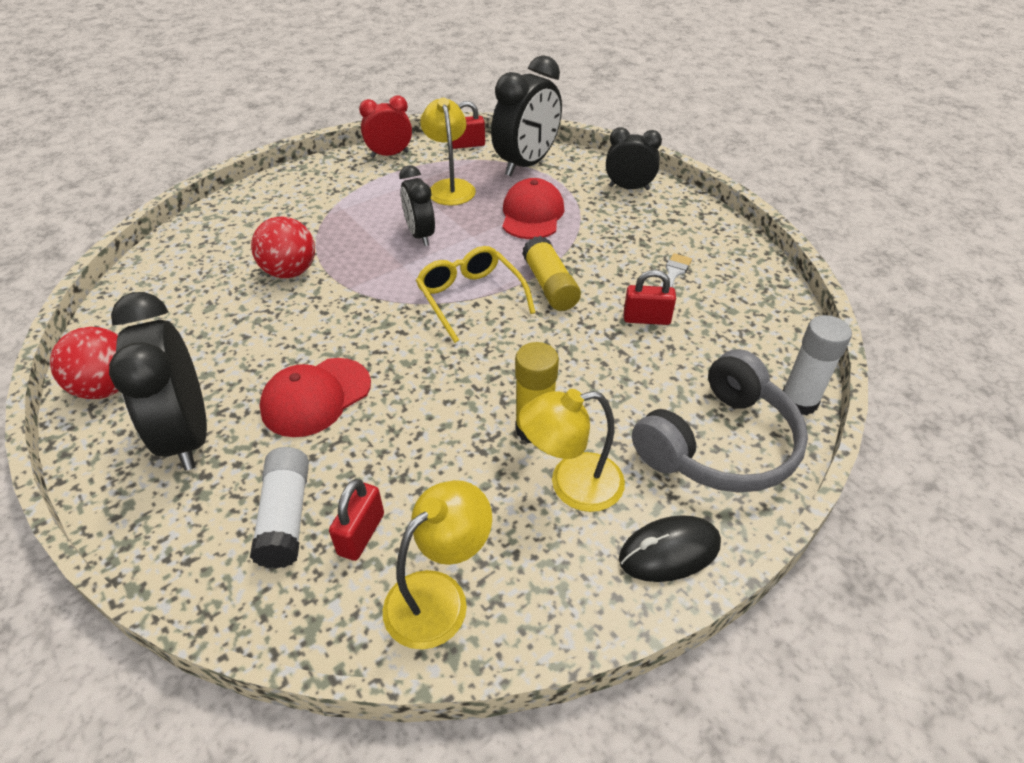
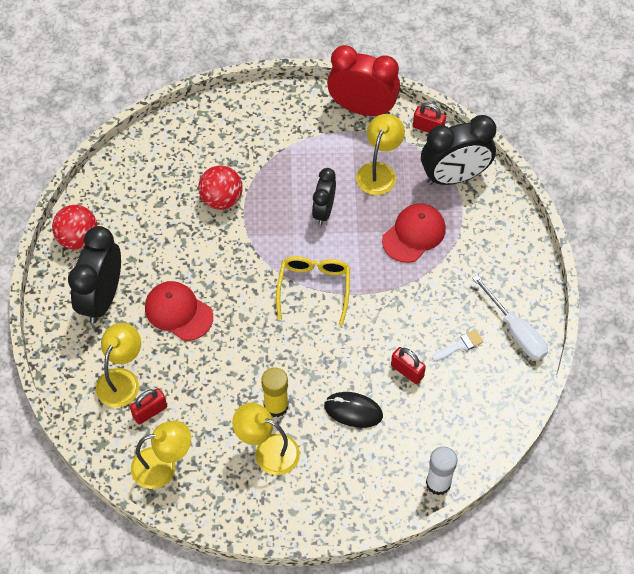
camera: 35 degrees right, 15 degrees up
(286, 516) = (122, 379): white glue stick -> yellow lamp
(316, 397) = (178, 312): red cap -> red cap turned 45 degrees clockwise
(389, 154) = (362, 108): red clock -> red clock, size x1.67
(550, 285) = (371, 307): yellow glue stick -> none
(629, 188) = (508, 246): black clock -> none
(669, 552) = (284, 516): black mouse -> black mouse (353, 411)
(709, 239) = (515, 331): none -> white screwdriver
(719, 443) = (366, 478): grey headphones -> none

